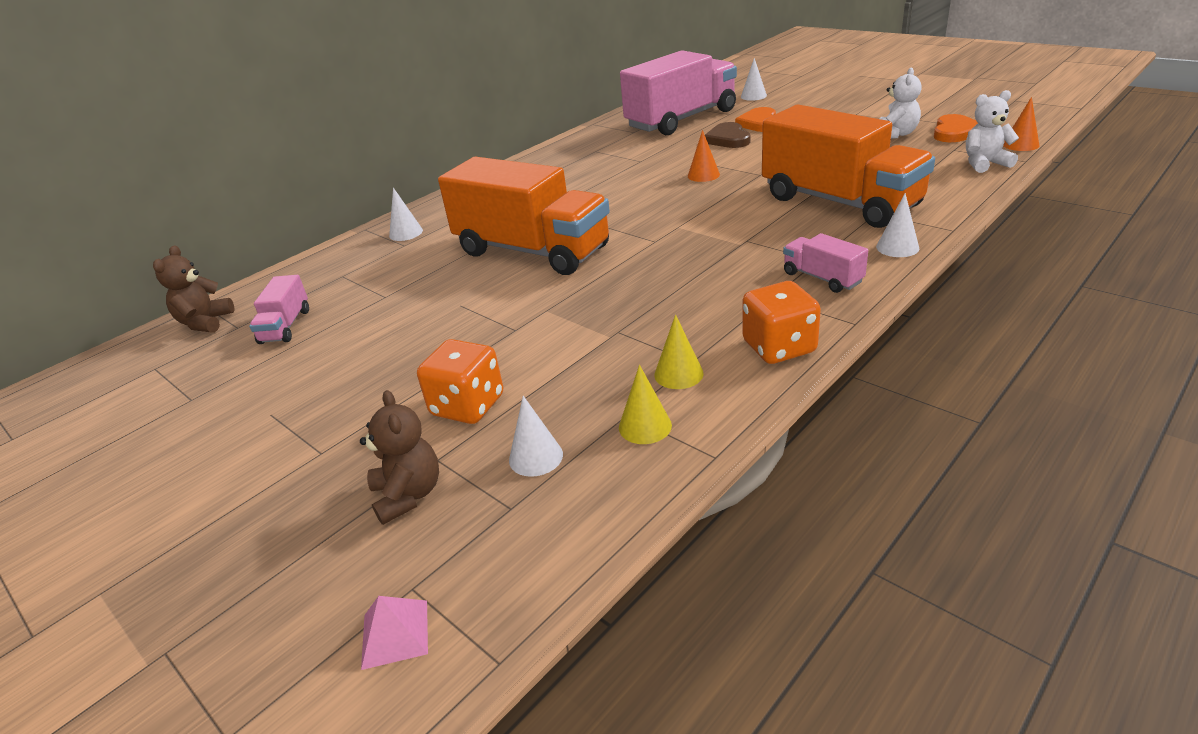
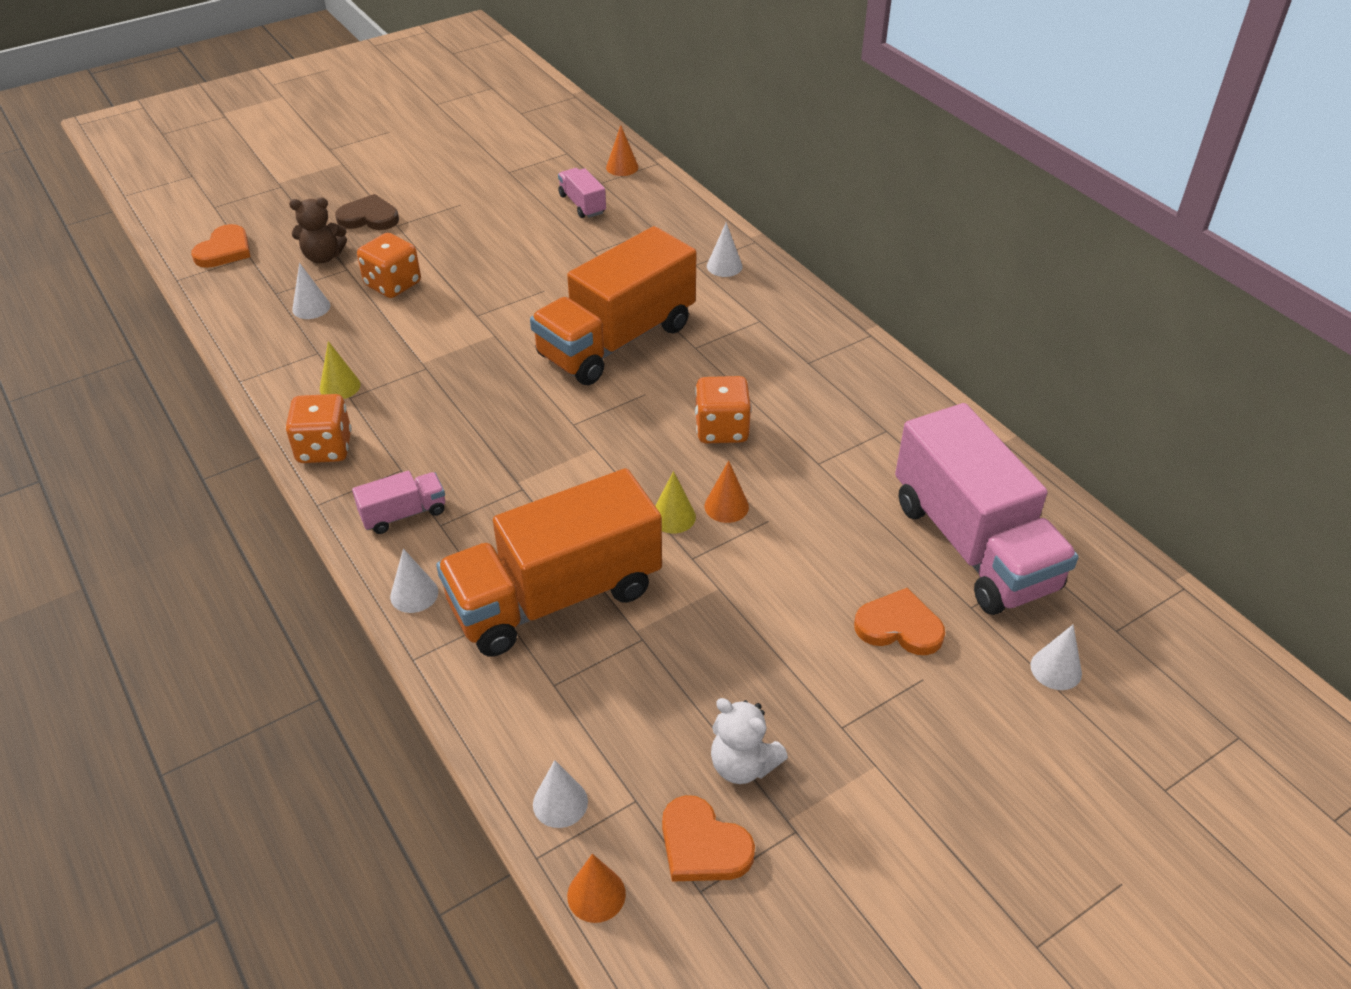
camera: 100 degrees right, 10 degrees up
(205, 322) = (622, 167): brown teddy bear -> orange cone
(285, 326) = (582, 204): pink truck -> pink truck turned 45 degrees clockwise
(395, 634) = (224, 250): pink pyramid -> orange heart
(625, 191) = (721, 429): none -> orange dice
(645, 426) = (297, 358): yellow cone -> yellow cone (673, 517)
(728, 139) = (848, 569): brown heart -> brown heart (369, 217)
(984, 164) = (560, 803): white teddy bear -> white cone

